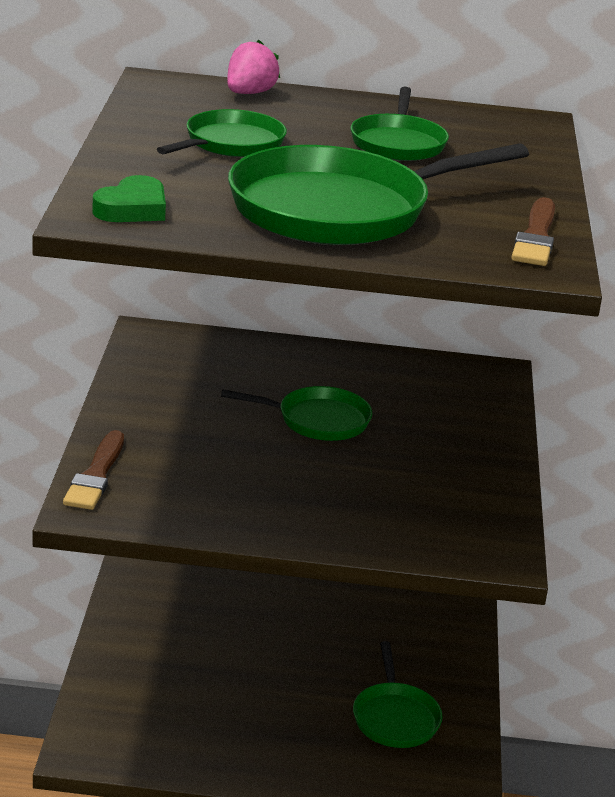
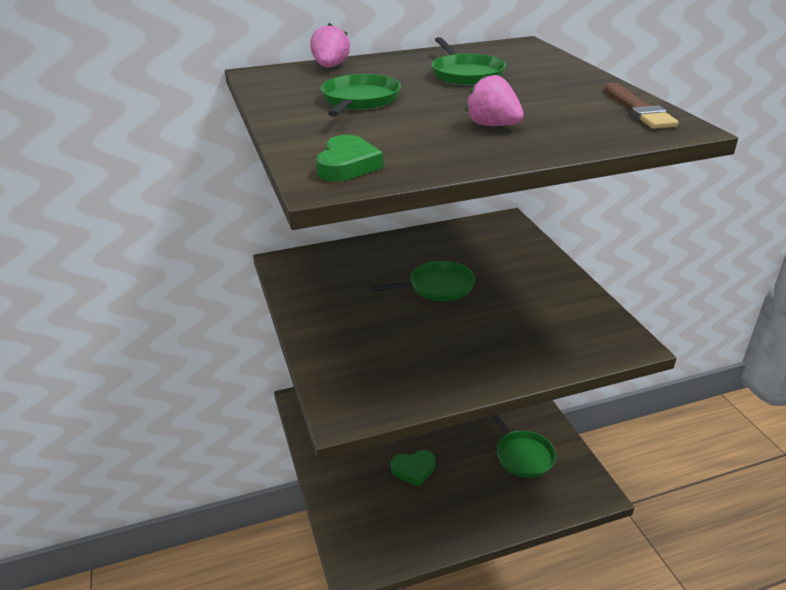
camera: 20 degrees left, 5 degrees up
(96, 475) = (328, 383): brown brush -> none
(232, 680) = (413, 470): none -> green heart
(339, 209) = (492, 125): green pan -> pink strawberry

